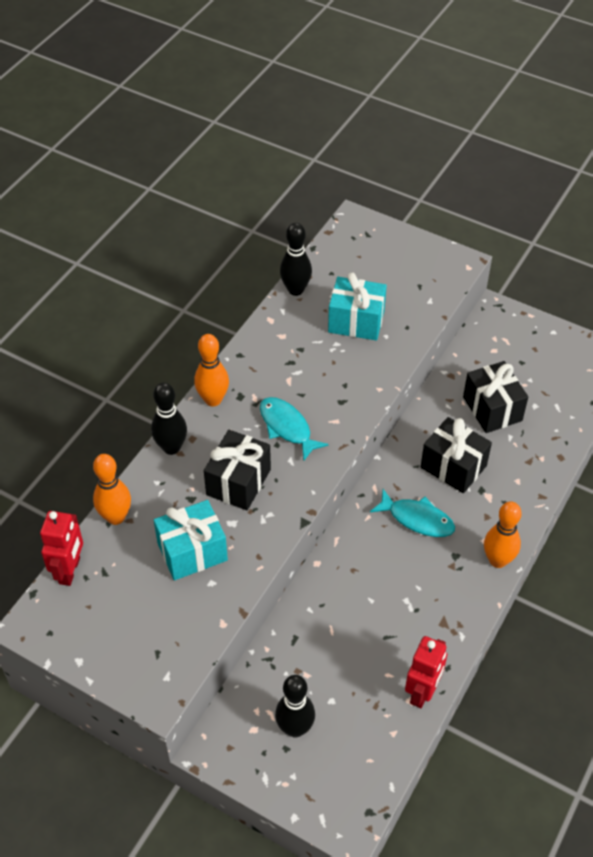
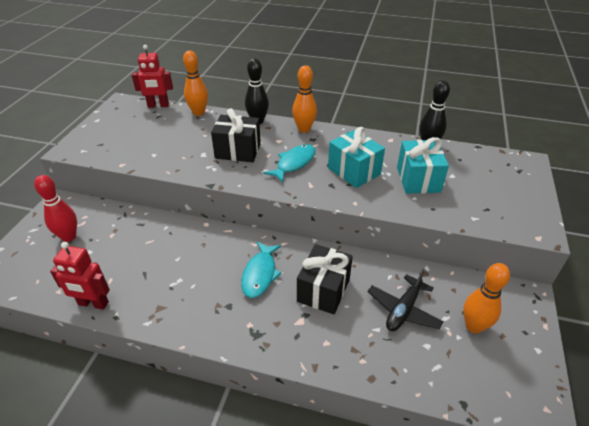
camera: 75 degrees right, 10 degrees down
(192, 551) = (177, 143): turquoise gift -> turquoise gift (354, 171)
(295, 728) = (69, 237): black bowling pin -> red bowling pin
(492, 409) = (403, 310): black gift -> black plane
(497, 560) = (230, 338): orange bowling pin -> orange bowling pin (474, 326)

